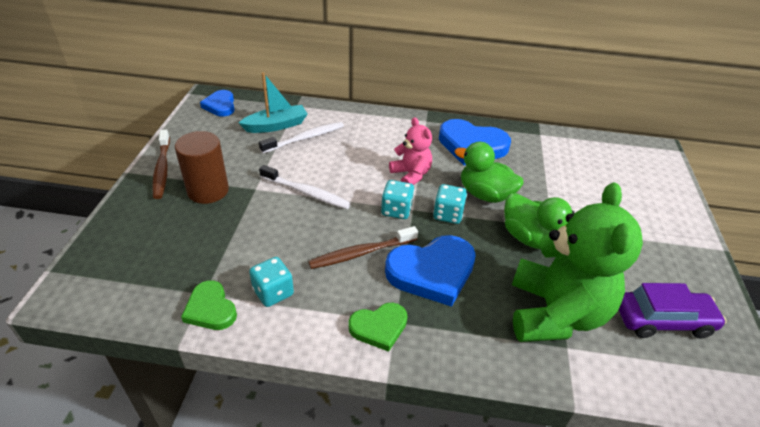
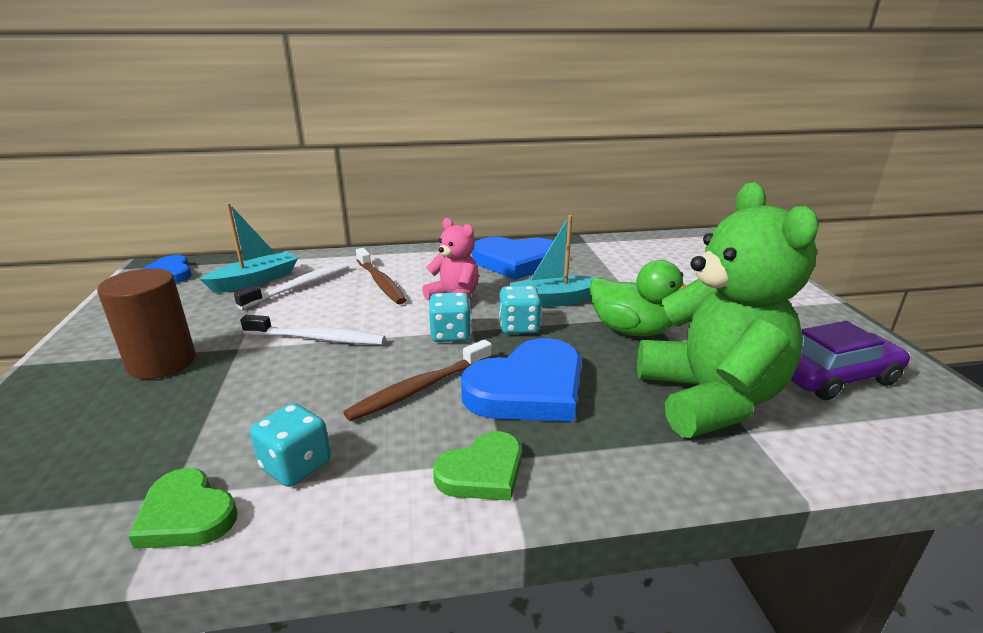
camera: 15 degrees left, 15 degrees down
(162, 169) = (81, 351): brown toothbrush -> brown toothbrush (380, 282)
(485, 194) = (554, 300): green duck -> turquoise boat

